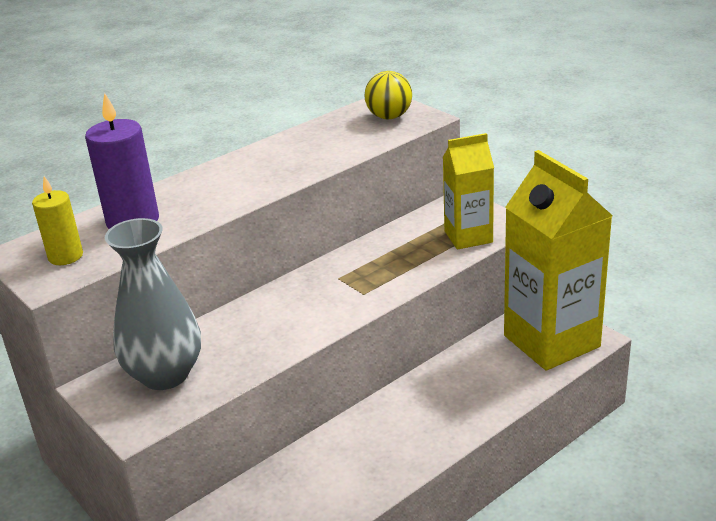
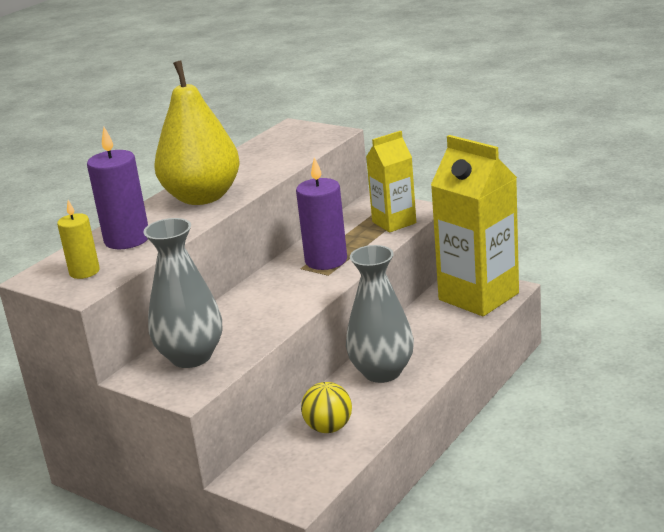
camera: 15 degrees left, 5 degrees down
(240, 179) = (202, 197): none -> yellow pear
(370, 273) = (326, 260): none -> purple candle
(389, 117) = (303, 136): yellow ball -> yellow ball (329, 428)
(400, 422) = (382, 372): none -> grey vase

